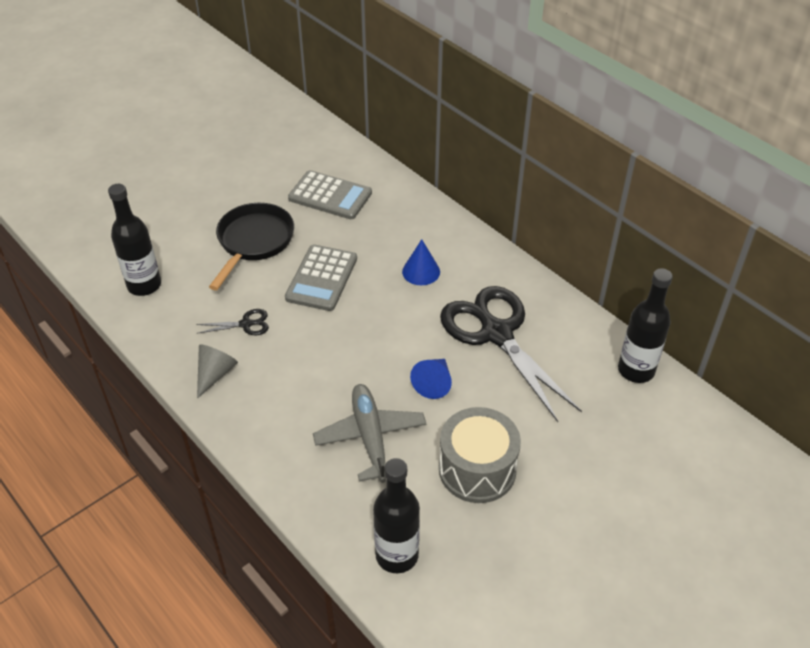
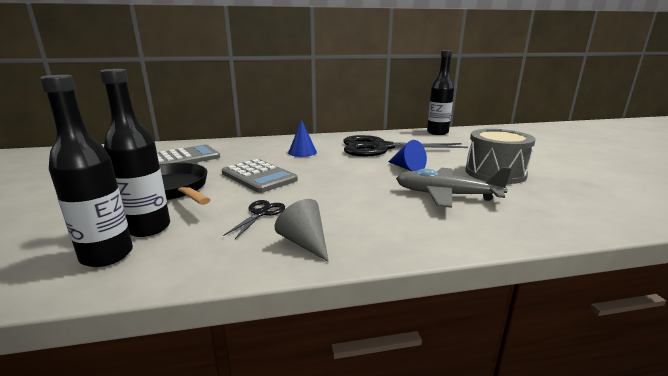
camera: 60 degrees left, 25 degrees down
(397, 555) = (579, 211): black bottle -> black bottle (148, 228)

